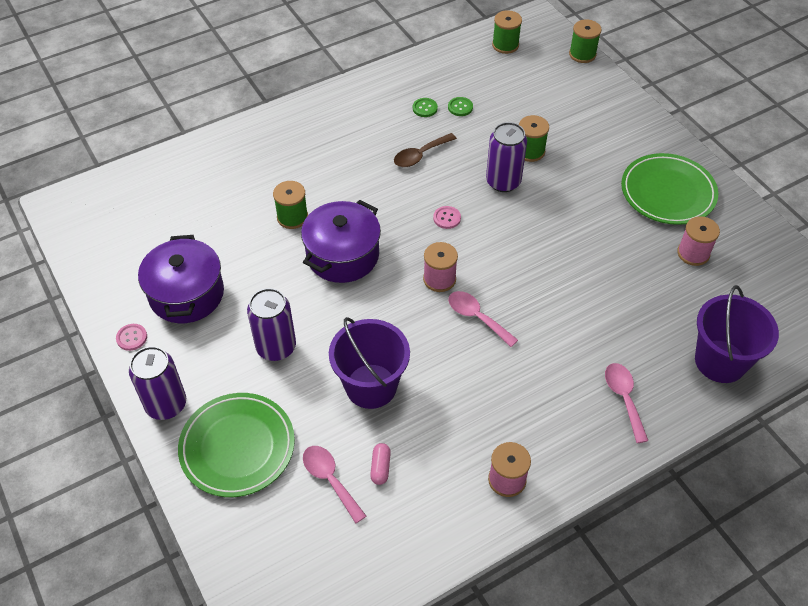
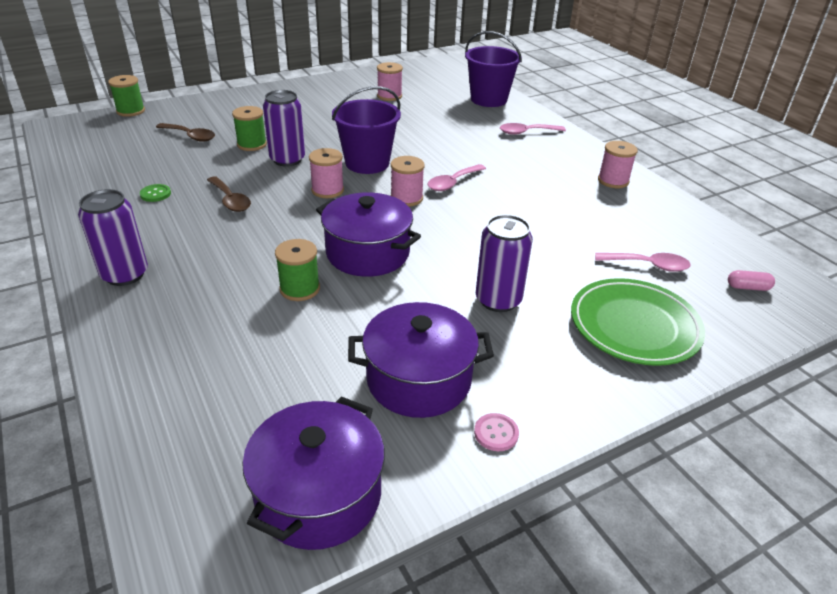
camera: 90 degrees left, 15 degrees down
(99, 249) = (318, 495): none -> purple pot
(166, 404) = (595, 389): purple can -> purple can (125, 274)
(330, 479) = (648, 265): pink spoon -> pink spoon turned 135 degrees counterclockwise
(371, 386) = (538, 240): purple bucket -> purple bucket (367, 163)
(380, 467) = (624, 237): pink capsule -> pink capsule (748, 287)
(447, 218) = (327, 190): pink button -> pink spool
(460, 107) = (167, 174): green button -> none
(505, 45) = (84, 144): green spool -> none
(537, 106) = (190, 136): none -> brown spoon
(667, 193) = (324, 97): green plate -> none

